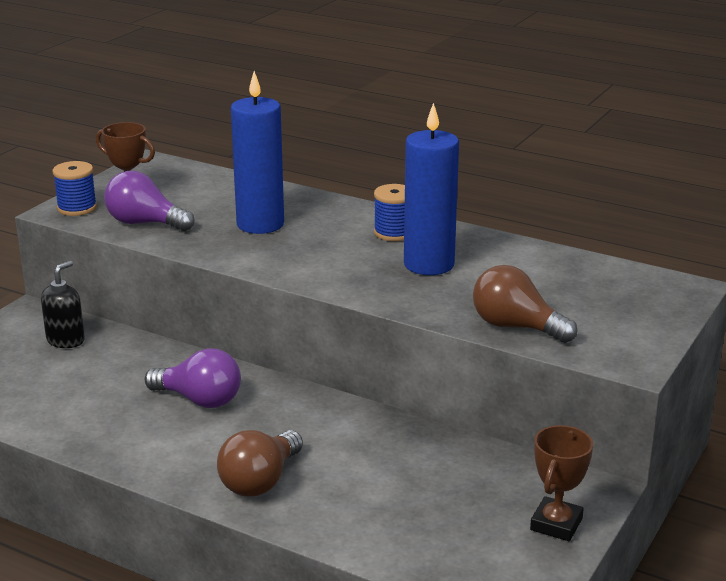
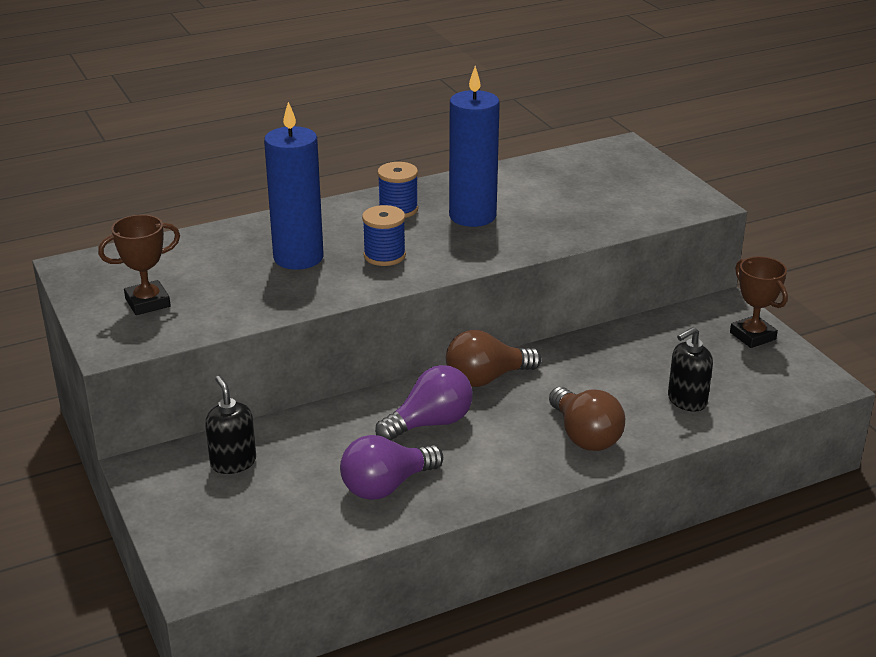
camera: 55 degrees left, 5 degrees up
(77, 208) = (121, 335): blue spool -> blue spool (384, 256)
(145, 223) = (213, 310): purple light bulb -> purple light bulb (386, 486)
(382, 520) = (686, 401): none -> black soap dispenser
(516, 327) = (610, 221): brown light bulb -> brown light bulb (486, 378)

